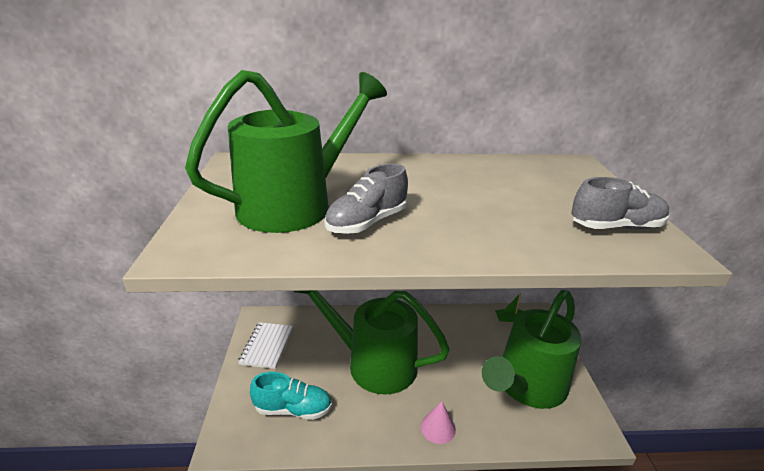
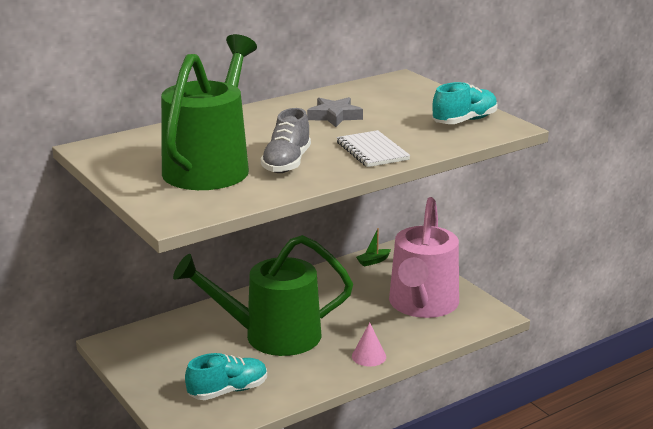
camera: 30 degrees left, 5 degrees down
(267, 346) = (148, 360): white notebook -> white notebook (372, 151)
(472, 184) = (334, 116): none -> grey star
(526, 386) = (422, 305): green watering can -> pink watering can
(616, 227) = (464, 121): grey shoe -> turquoise shoe

